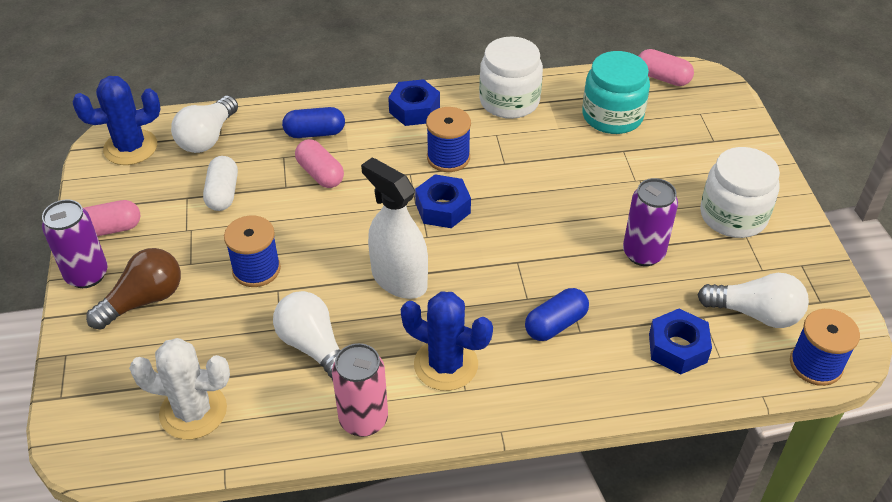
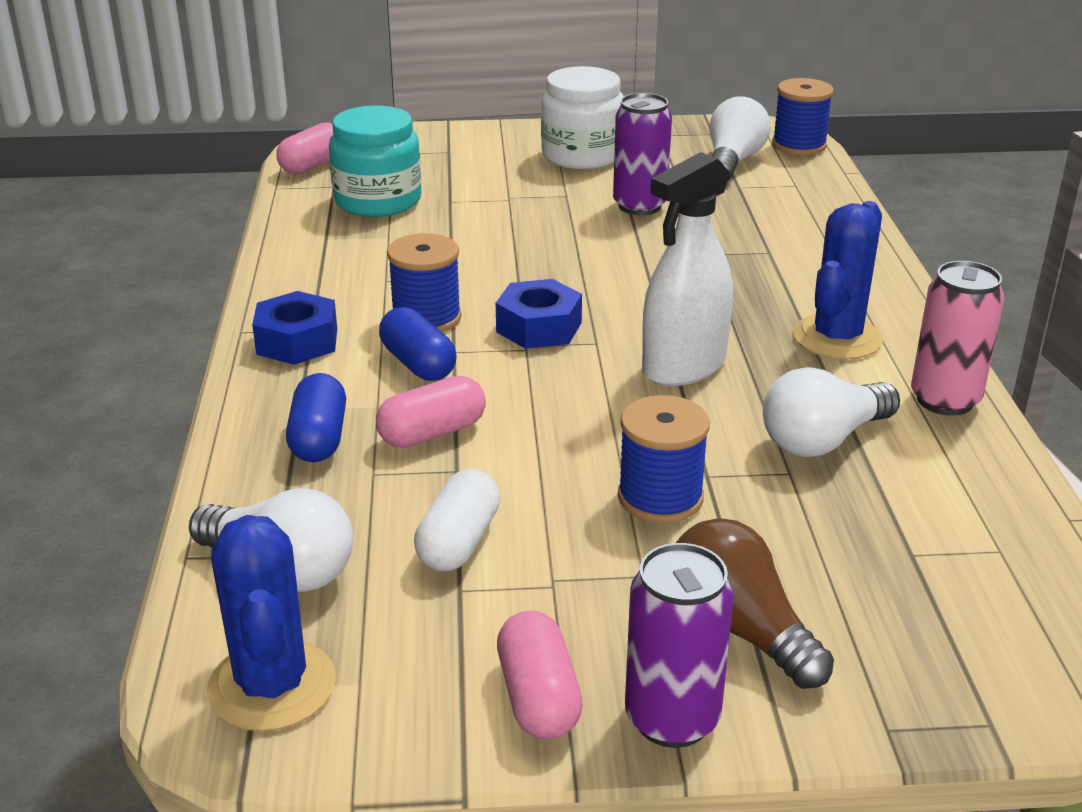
camera: 85 degrees left, 15 degrees down
(193, 411) = (975, 554): white cactus -> none
(223, 193) = (459, 542): white capsule -> white capsule turned 75 degrees counterclockwise
(509, 101) = (312, 265): white jar -> none
(555, 324) = (759, 264): blue capsule -> blue capsule (418, 364)
(677, 348) = (787, 203): blue nut -> none

